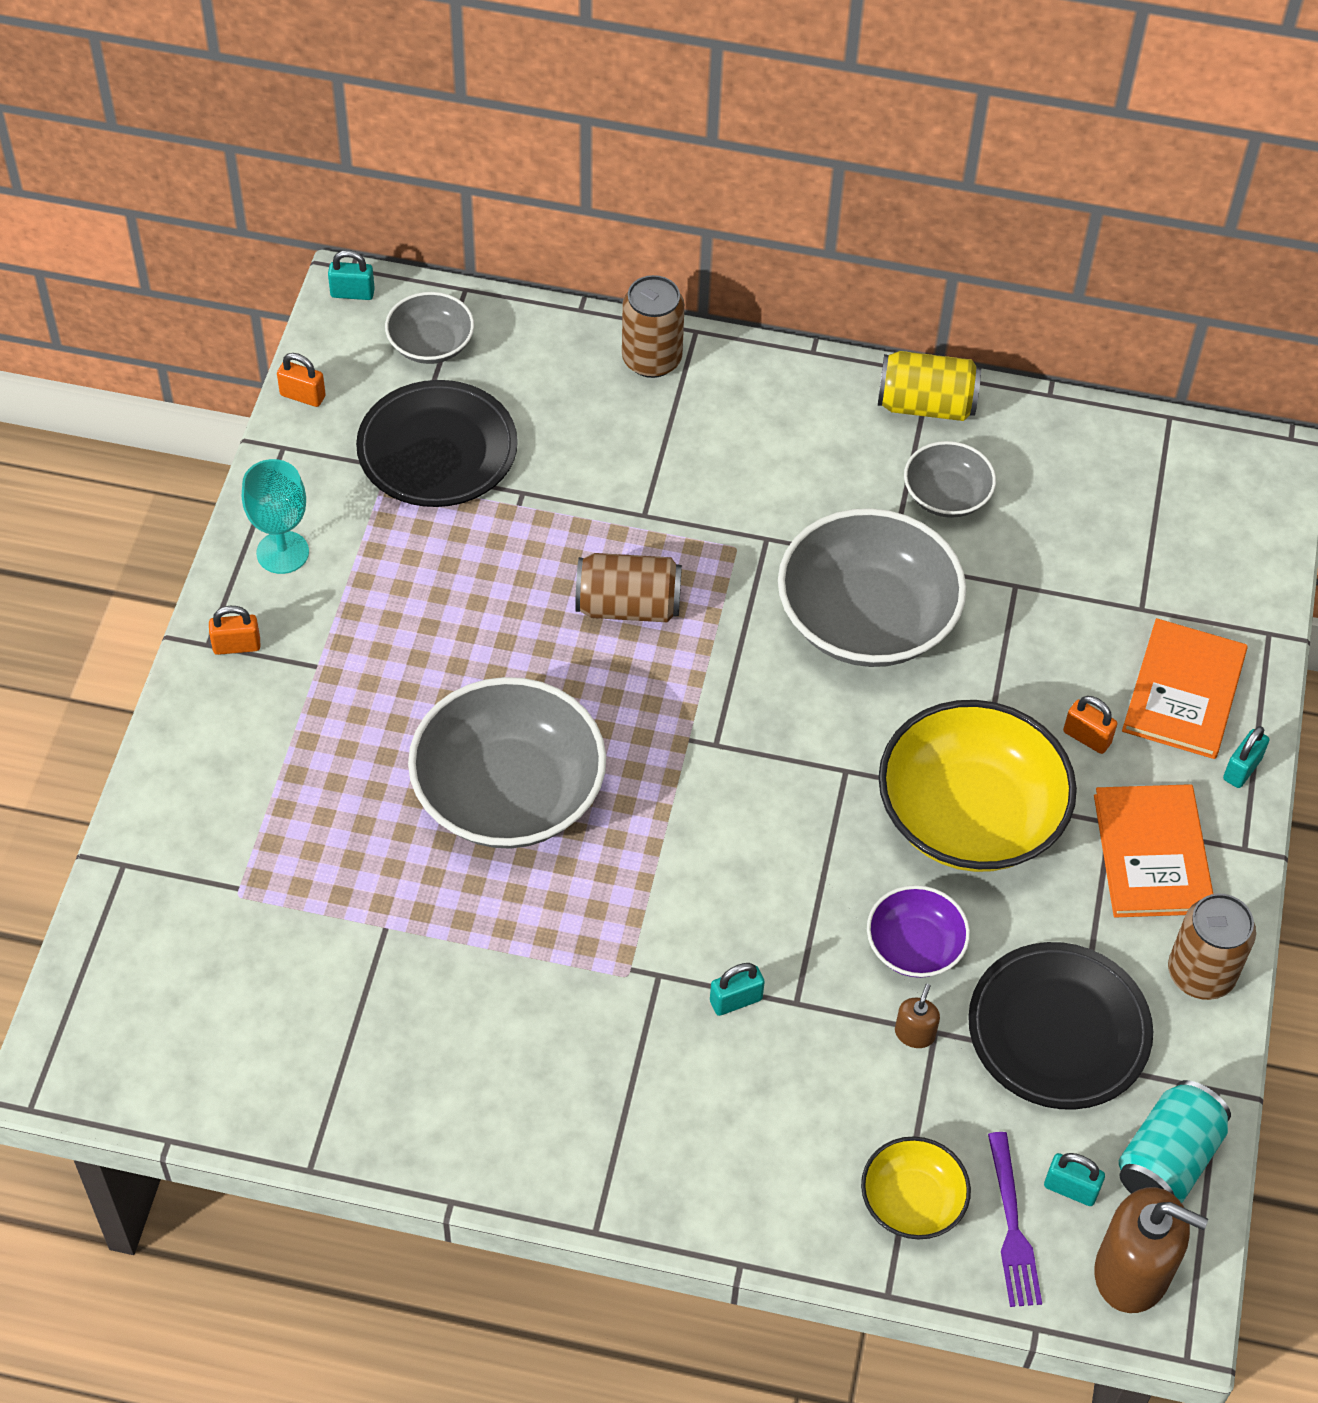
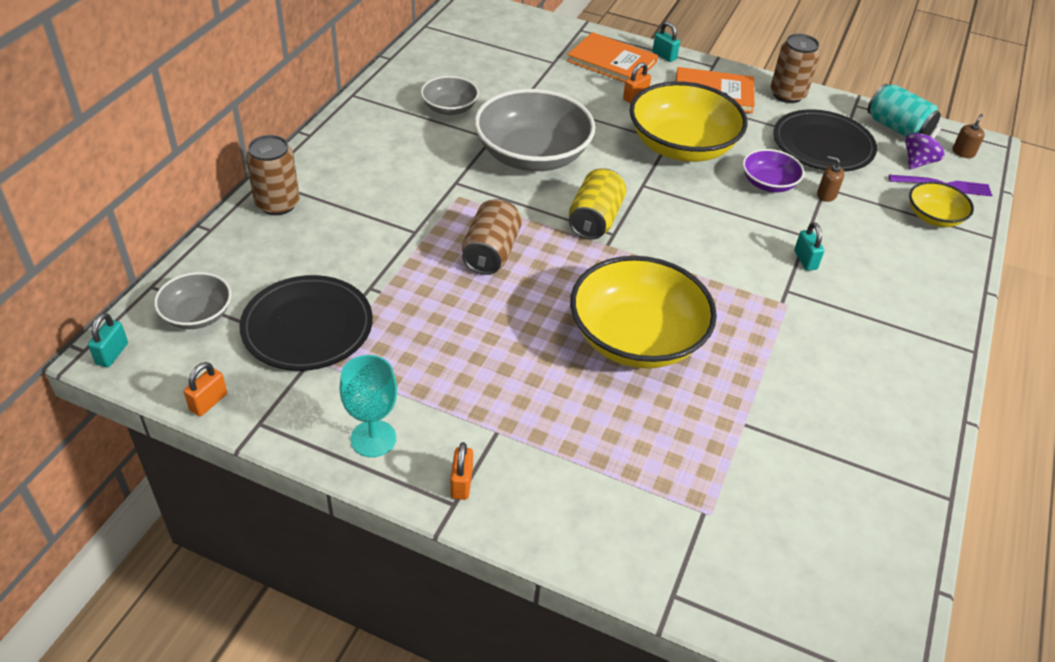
camera: 80 degrees left, 10 degrees down
(509, 793) = (636, 338): grey bowl -> yellow bowl
(926, 405) = (376, 101): yellow can -> yellow can (595, 220)
(1071, 1188) = (918, 162): turquoise padlock -> purple spinning top
(1132, 1271) = (963, 152): brown soap dispenser -> brown soap dispenser, size x0.46

